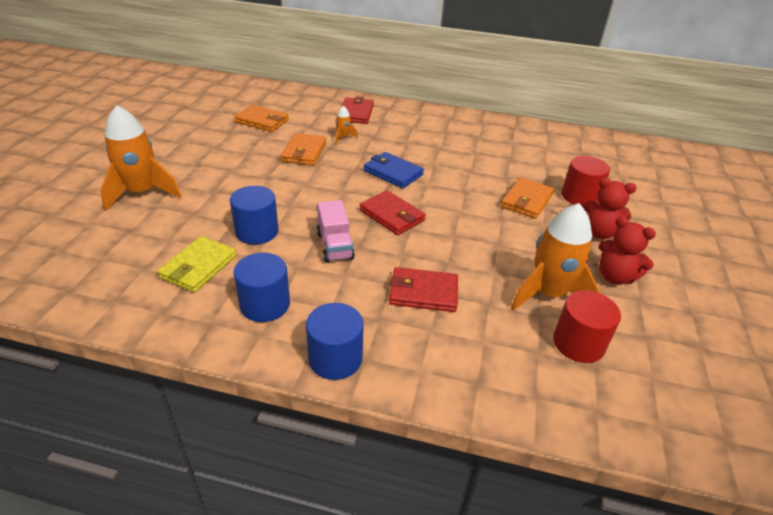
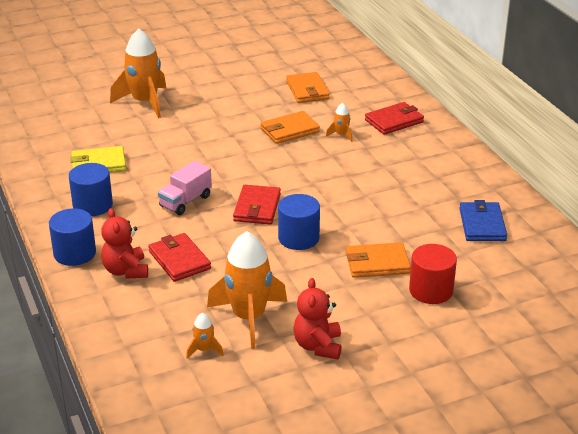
camera: 55 degrees right, 5 degrees down
(257, 231) = (161, 164): blue cylinder -> blue cylinder (298, 238)
(393, 173) = (321, 182): blue wallet -> blue wallet (482, 224)
(578, 343) = (204, 350): red cylinder -> orange rocket
(598, 232) = (379, 319): red teddy bear -> red teddy bear (126, 271)

